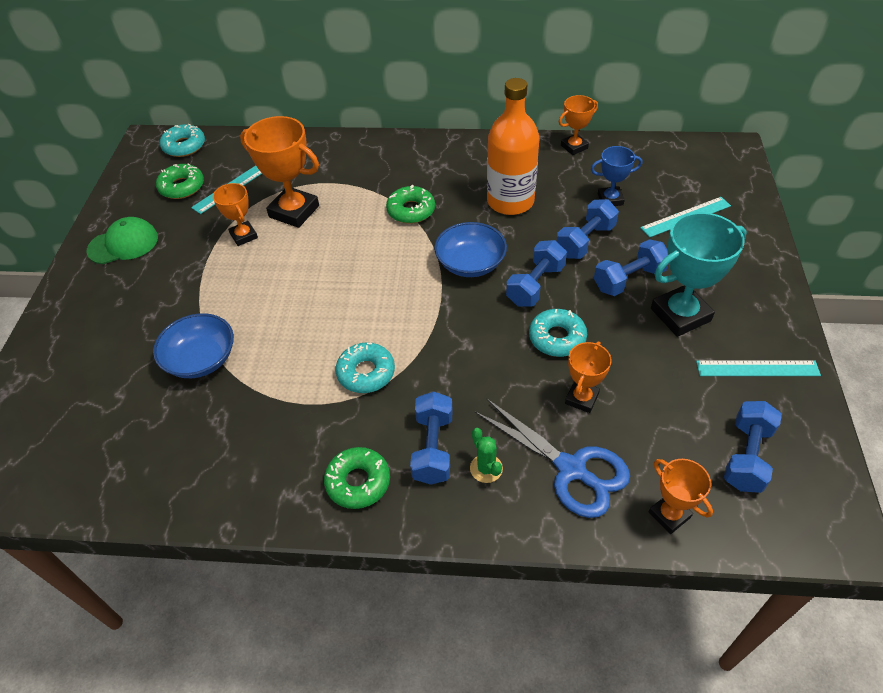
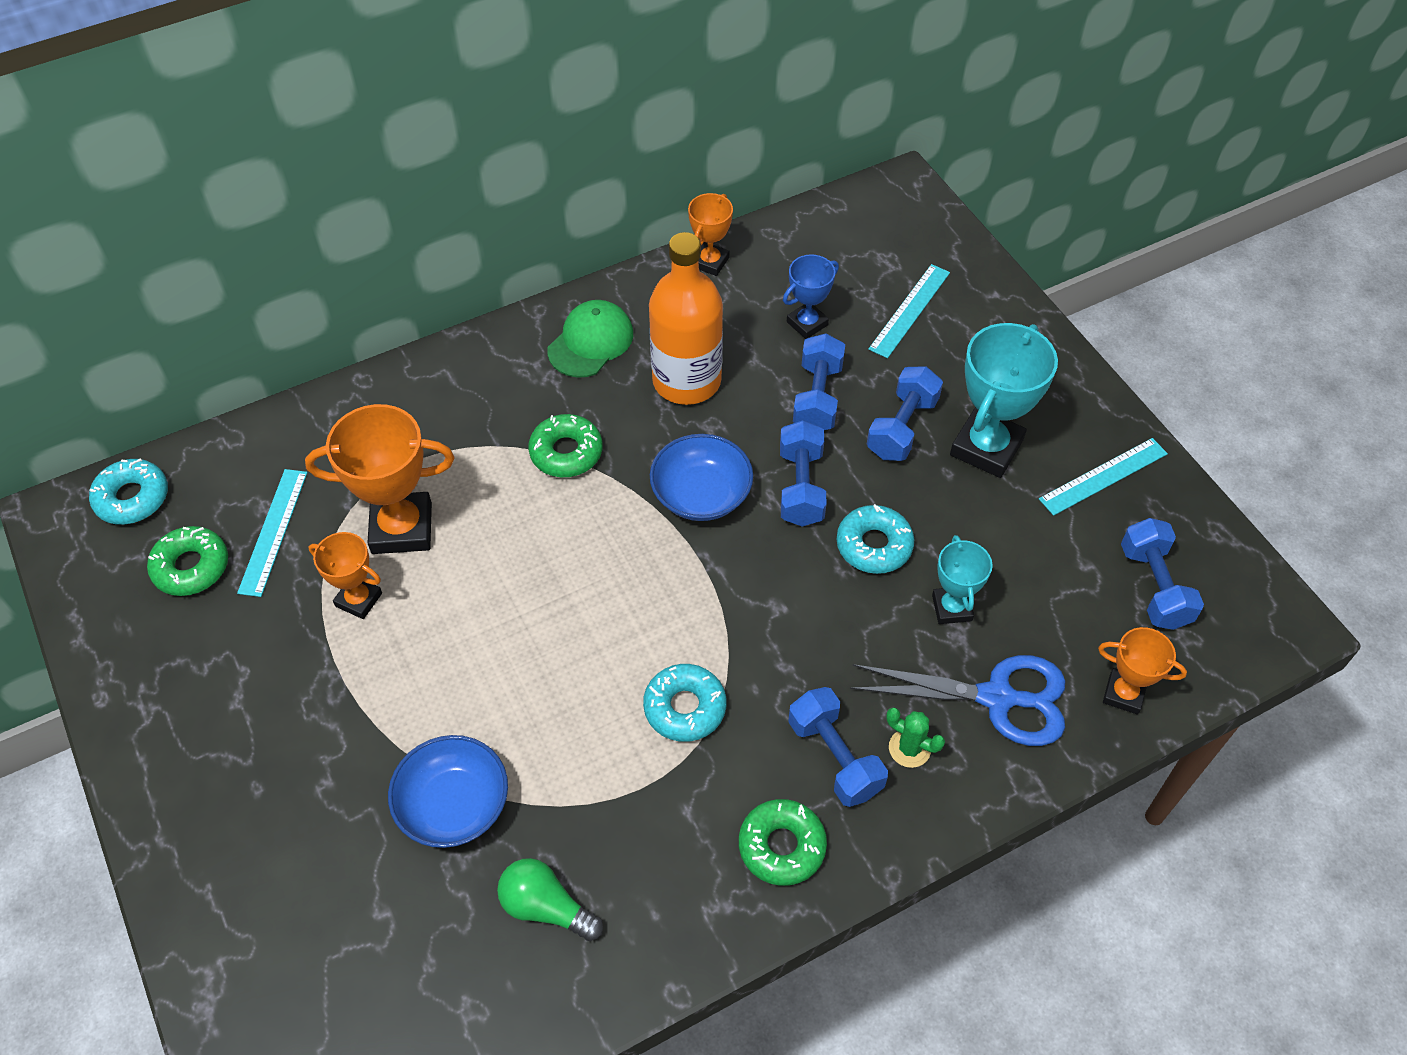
camera: 35 degrees left, 5 degrees up
(123, 244) = (180, 700): green cap -> green cap (590, 342)
(200, 439) = (546, 907): none -> green light bulb
(581, 398) = (951, 608): orange trophy -> turquoise trophy

